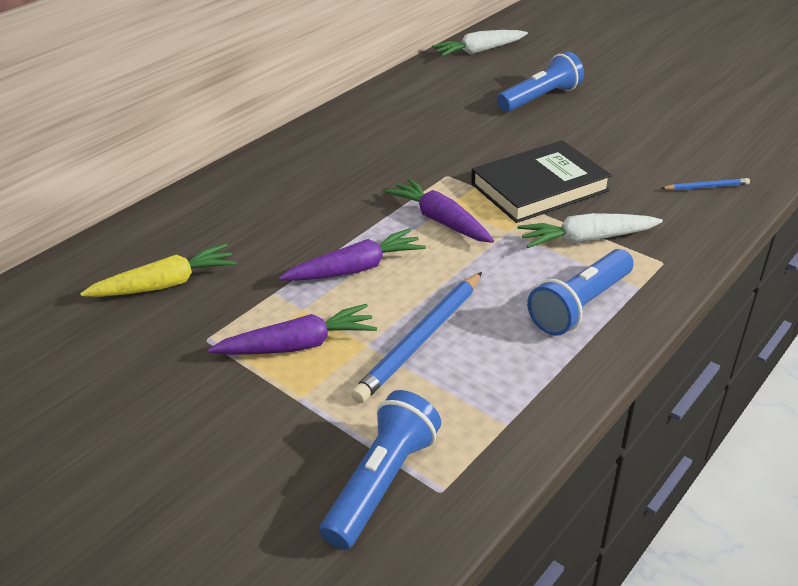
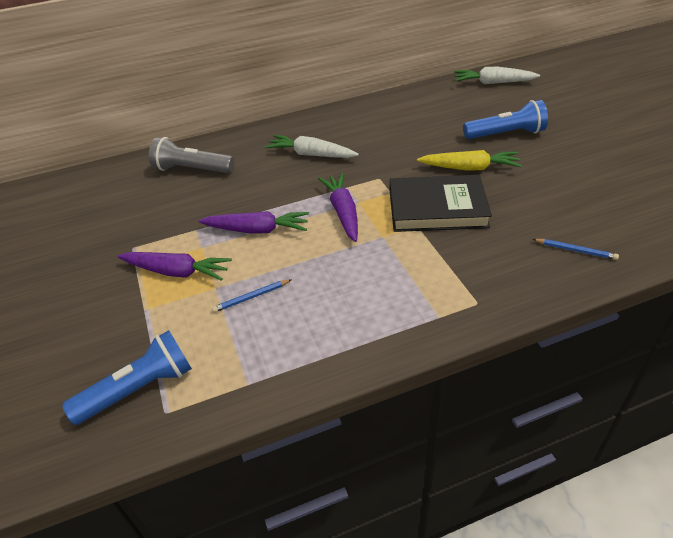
camera: 30 degrees right, 5 degrees up
(166, 284) = (143, 202): yellow carrot -> yellow carrot (470, 168)
(197, 228) = (192, 169): none -> grey flashlight
(421, 339) = (251, 297): blue pencil -> blue pencil, size x0.50
(580, 305) = (380, 314): blue flashlight -> none
(586, 239) = (433, 263): white carrot -> white carrot (311, 154)

